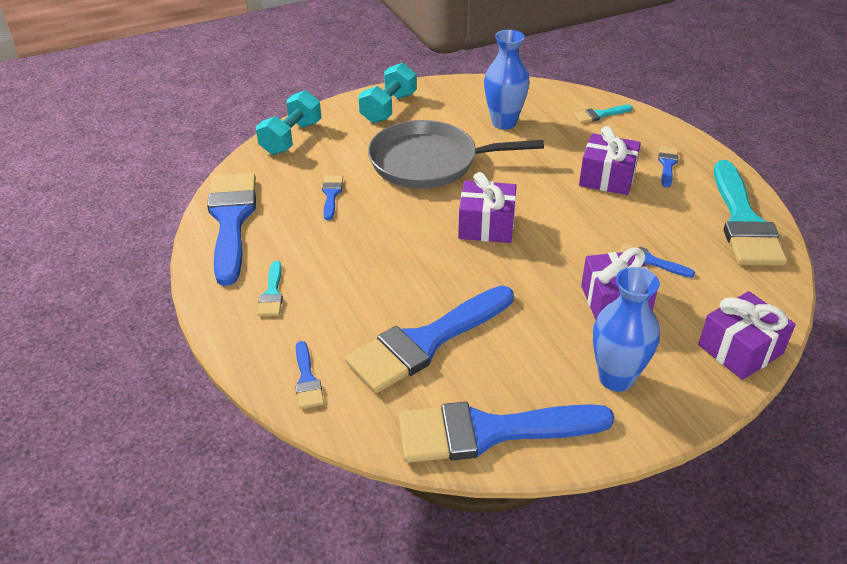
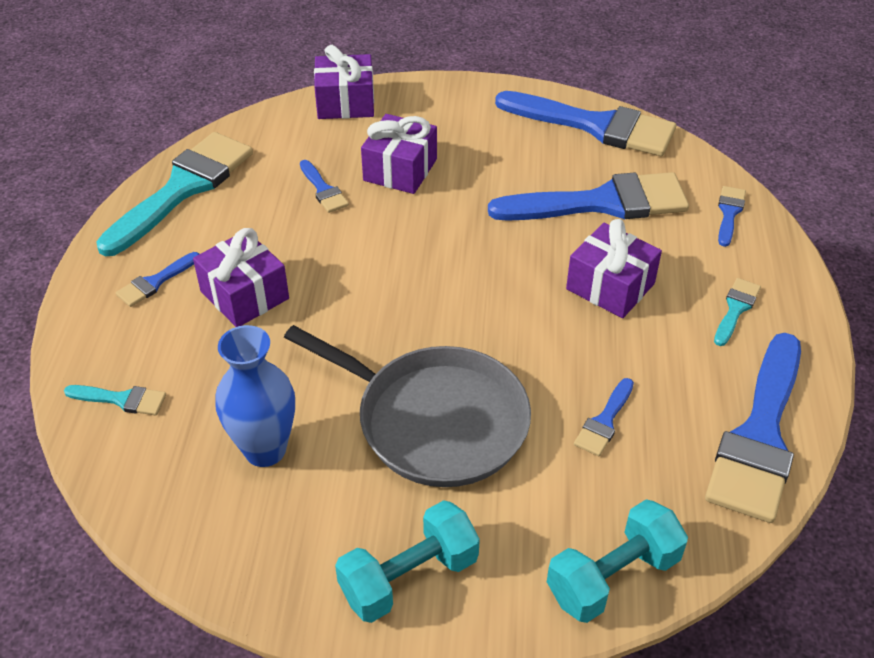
camera: 150 degrees left, 5 degrees up
(486, 226) = (445, 293): purple gift -> purple gift (610, 286)
(616, 378) = (464, 121): blue vase -> none

